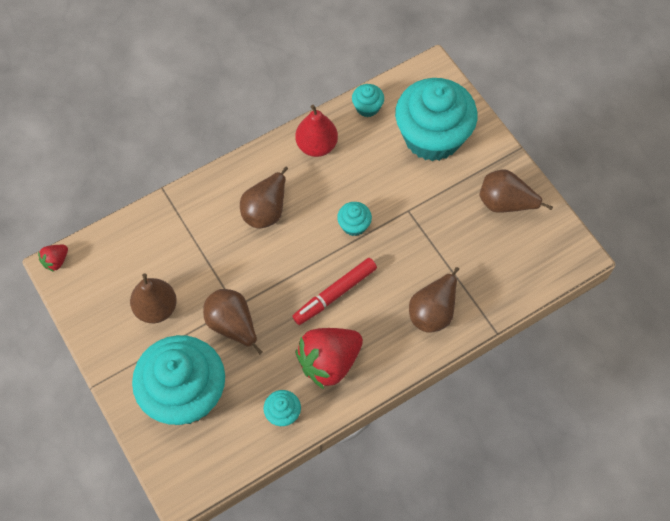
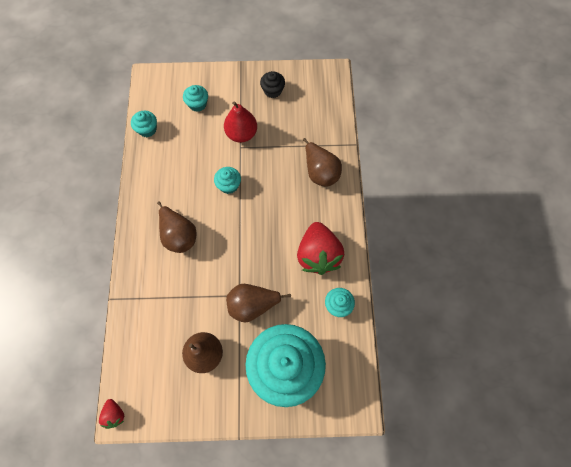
camera: 60 degrees left, 5 degrees up
(316, 146) = (153, 176): red pear -> red pear (241, 134)
(335, 294) = (271, 224): red marker -> none
(432, 137) = (197, 104): turquoise cupcake -> turquoise cupcake, size x0.41
(505, 203) = (272, 90): brown pear -> black cupcake

